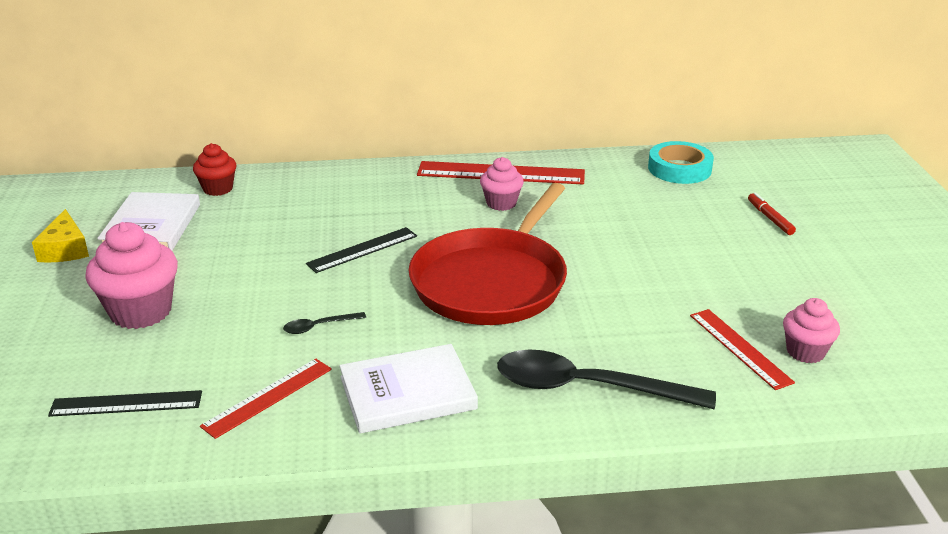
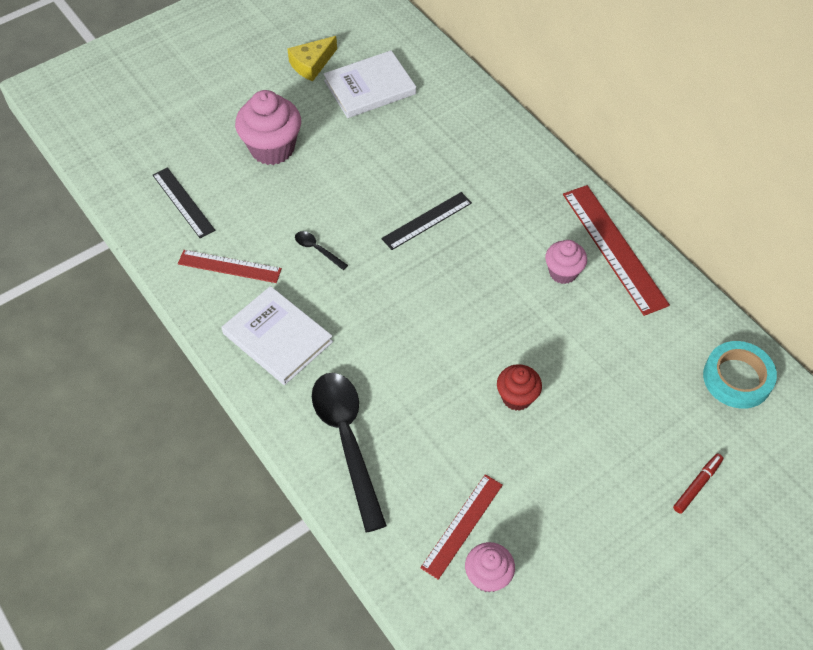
camera: 60 degrees right, 25 degrees up
(218, 189) = (445, 89): red cupcake -> red cupcake (517, 397)
(362, 250) = (427, 221): black ruler -> black ruler turned 60 degrees counterclockwise
(492, 281) = (441, 322): red pan -> none

